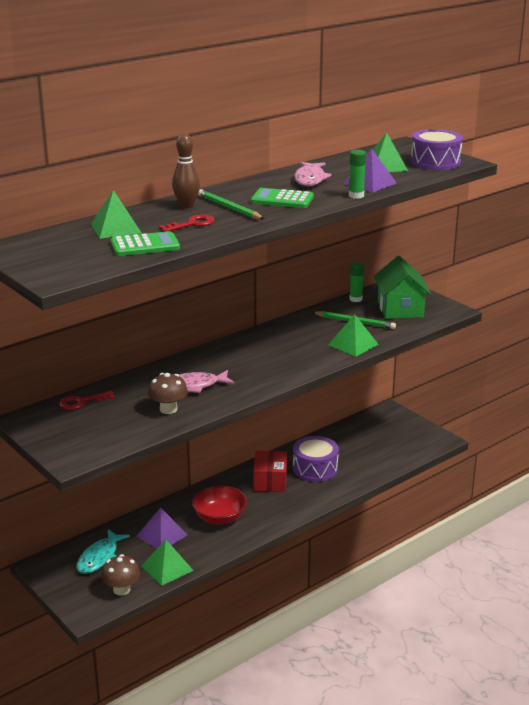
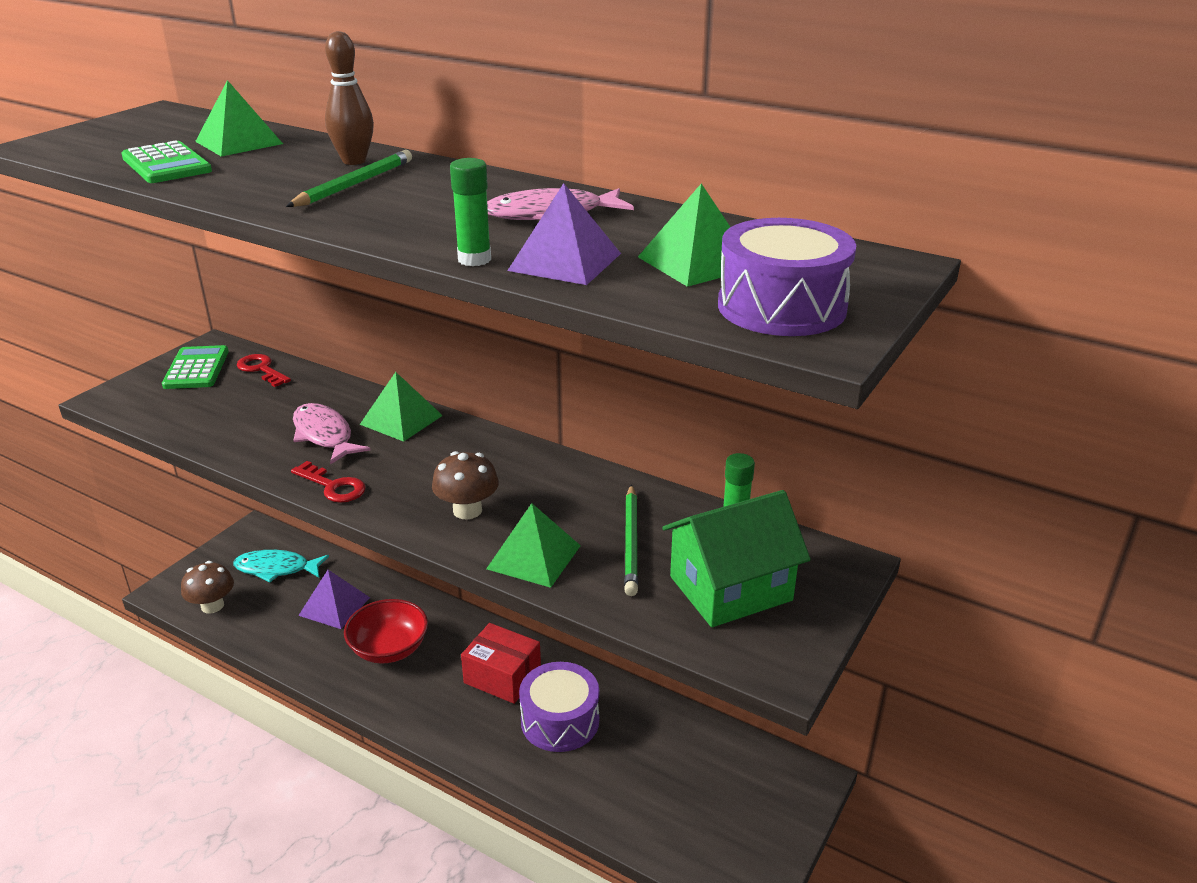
camera: 70 degrees right, 5 degrees up
(167, 568) = (262, 631): green pyramid -> green pyramid (401, 420)
(168, 409) = (250, 431): brown mushroom -> brown mushroom (467, 510)
(192, 224) = (266, 175): red key -> red key (333, 486)
(270, 481) = (502, 676): red box -> red box turned 45 degrees clockwise
(282, 199) = (417, 210): green calculator -> green calculator (196, 369)

